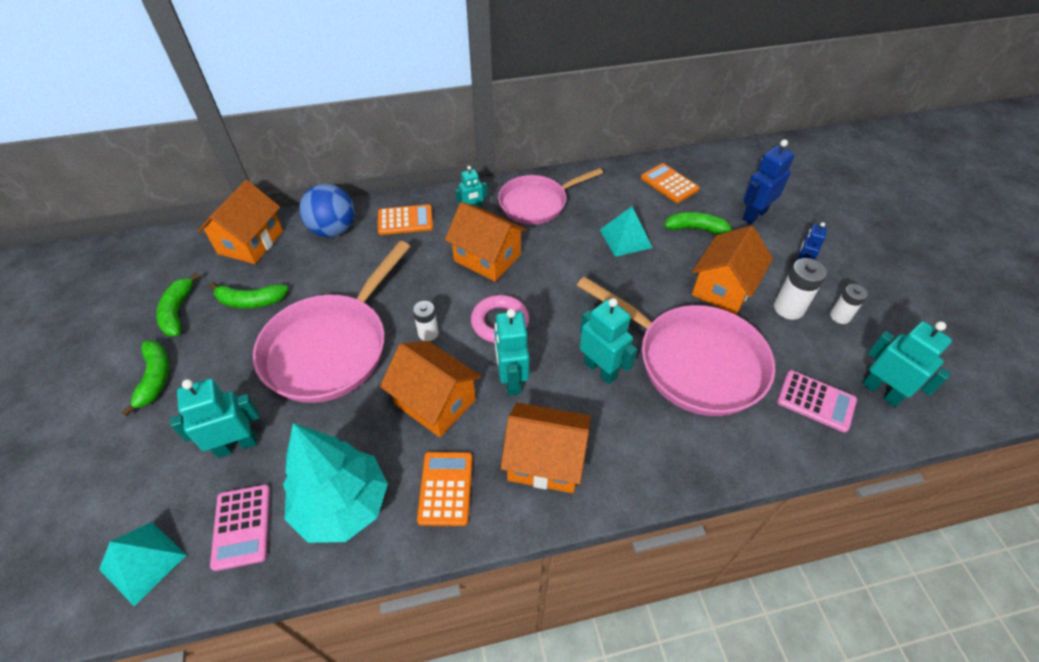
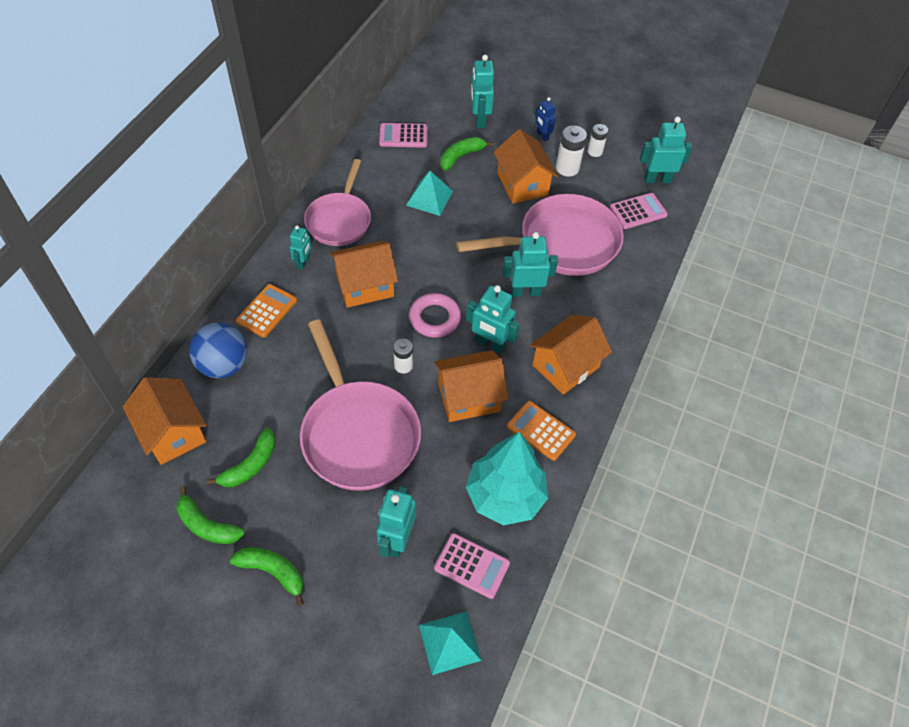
camera: 55 degrees left, 5 degrees up
(669, 183) = (403, 136): orange calculator -> pink calculator
(754, 215) = (479, 120): blue robot -> turquoise robot

